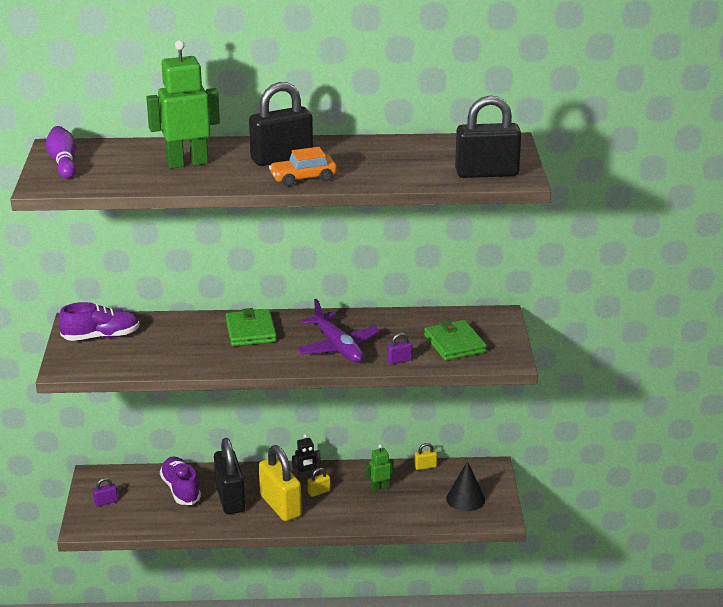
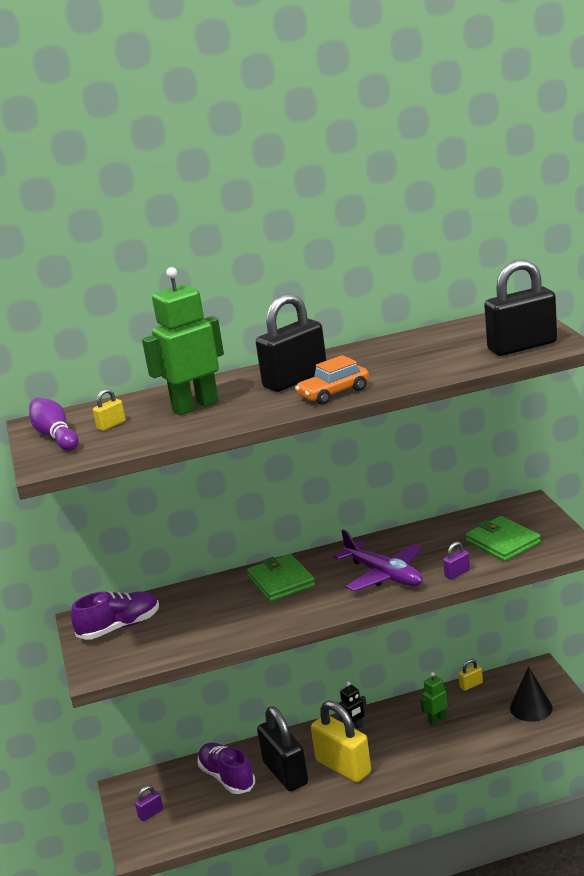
camera: 10 degrees left, 5 degrees down
(319, 492) = (376, 741): yellow padlock -> yellow padlock (111, 425)

